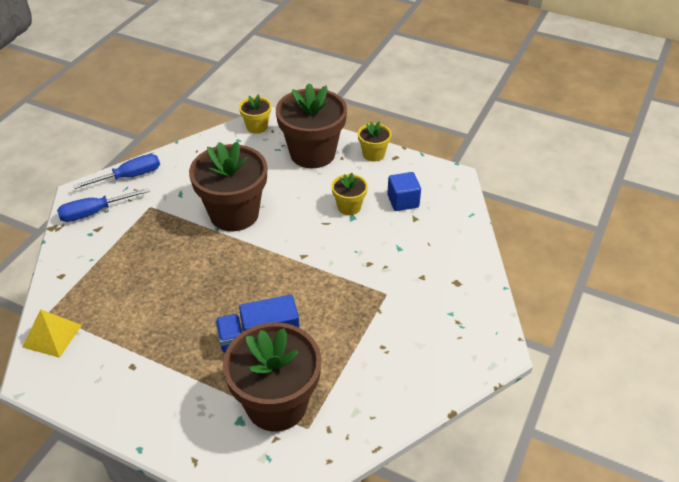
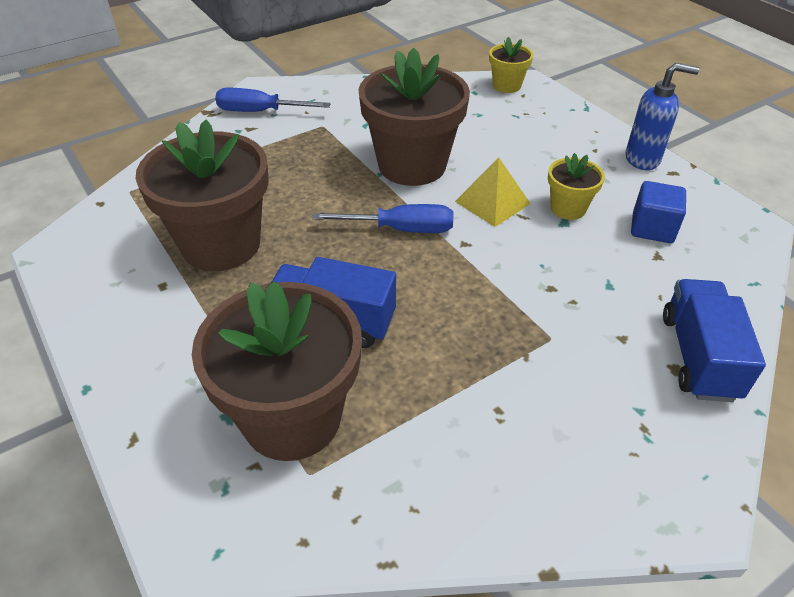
camera: 30 degrees right, 0 degrees up
(52, 336) = (112, 216): yellow pyramid -> yellow pyramid (492, 202)
(129, 176) = (324, 90): blue screwdriver -> blue screwdriver (401, 229)
(312, 153) = (558, 133): brown flower pot -> brown flower pot (221, 244)
(373, 154) = (643, 159): yellow flower pot -> blue soap dispenser
(464, 270) = (698, 356): none -> blue truck

